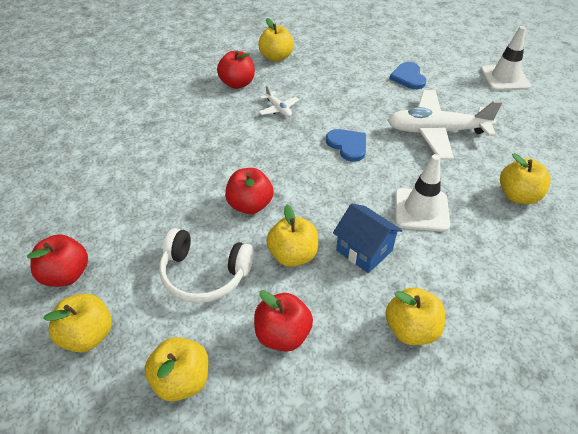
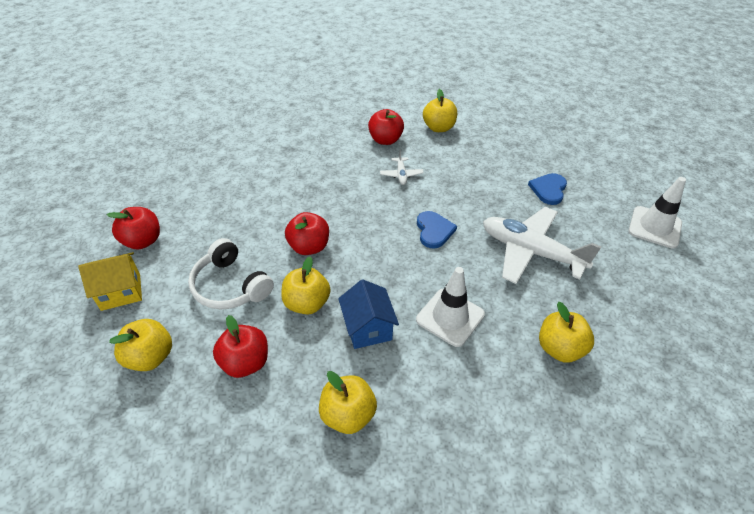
camera: 30 degrees right, 0 degrees up
(87, 335) = (121, 292): yellow apple -> yellow house

